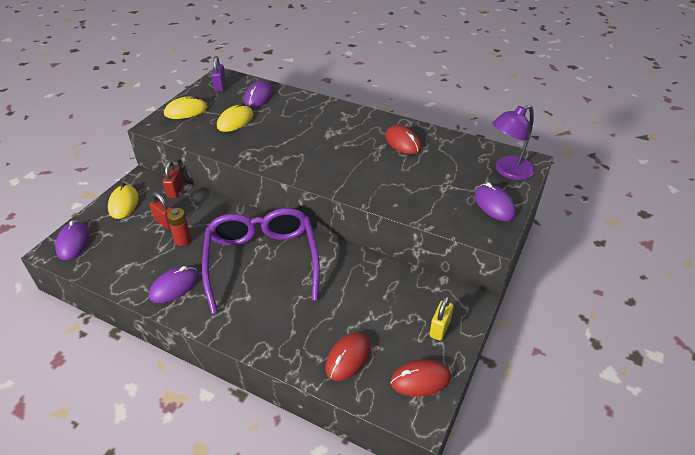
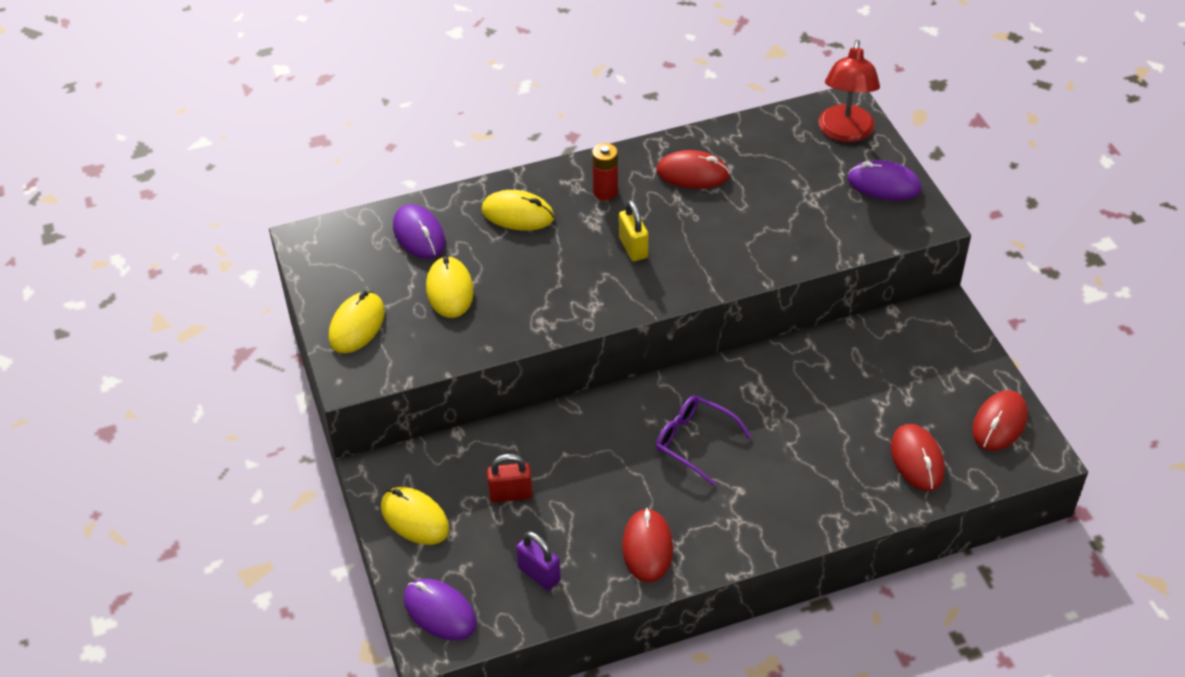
camera: 45 degrees left, 5 degrees up
(174, 286) = (647, 547): purple mouse -> red mouse
(175, 191) = (453, 450): red padlock -> none
(183, 240) = (569, 495): red battery -> red battery (605, 192)
(220, 86) = (337, 256): purple padlock -> purple padlock (539, 574)
(262, 261) = (694, 441): purple glasses -> purple glasses, size x0.48
(305, 112) = (517, 214): none -> yellow mouse
(439, 328) = (953, 362): yellow padlock -> yellow padlock (633, 248)
(508, 171) = (845, 132): purple lamp -> red lamp

